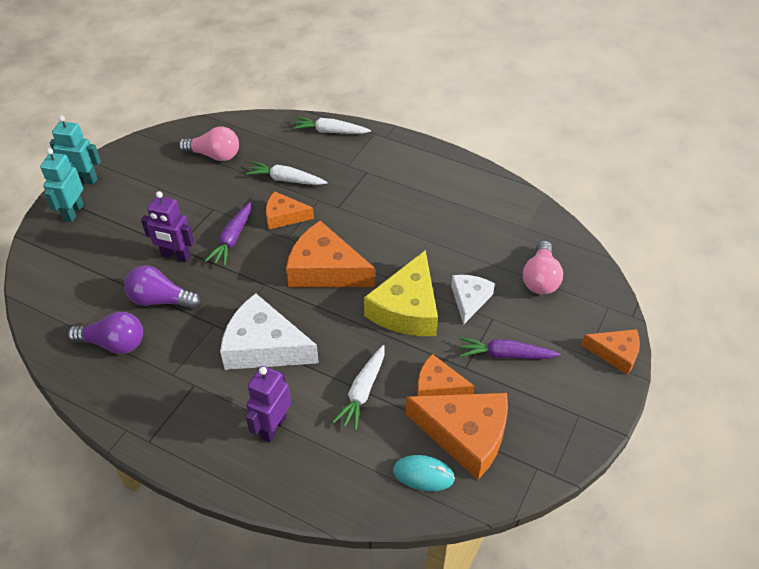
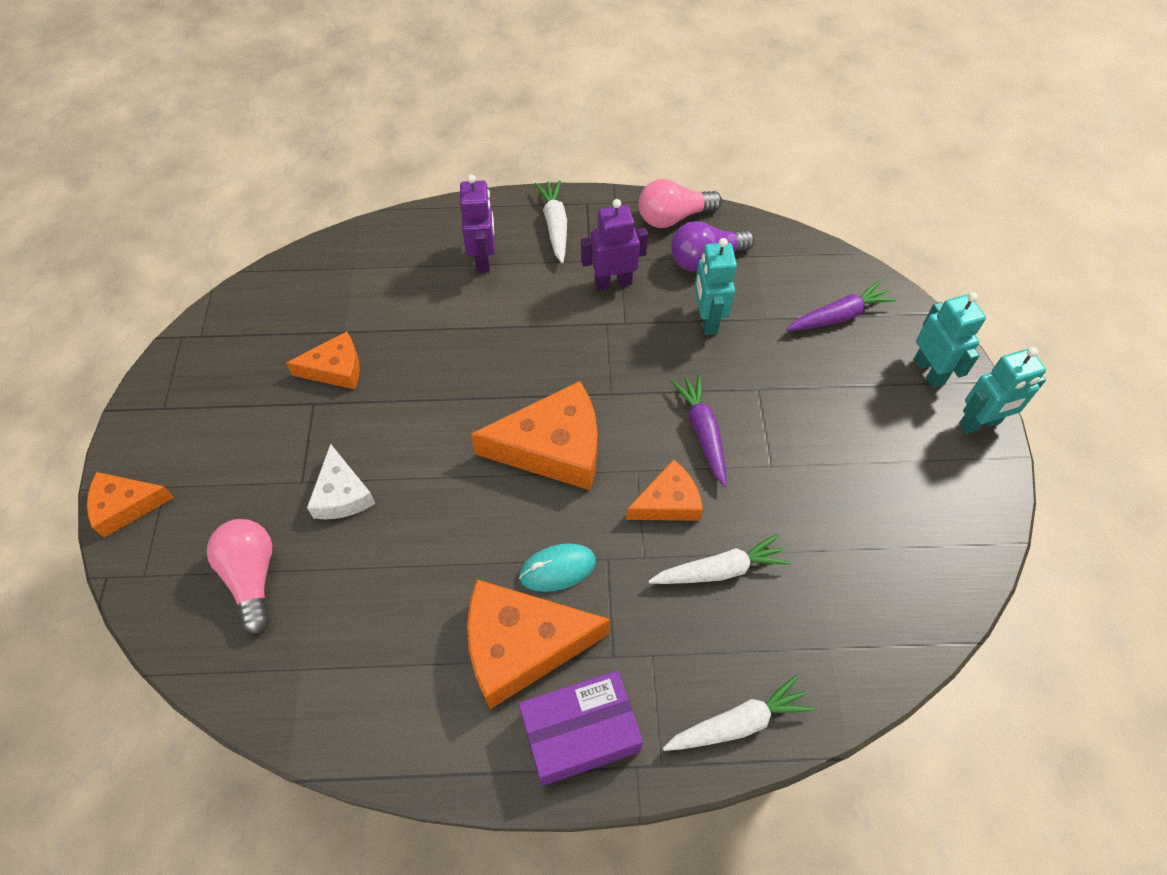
camera: 150 degrees right, 10 degrees up
(160, 300) = (707, 320): purple light bulb -> turquoise robot
(175, 256) = (746, 377): purple robot -> purple robot (613, 282)
(214, 155) = (865, 560): pink light bulb -> pink light bulb (673, 217)
(264, 346) = (552, 325): white cheese -> none
(363, 392) = (415, 327): white carrot -> white carrot (555, 226)
(401, 155) = (580, 732): none -> purple box
(407, 308) = (417, 444): yellow cheese -> none
(423, 474) = (314, 283): turquoise mouse -> turquoise mouse (557, 569)
(465, 435) = (285, 333): orange cheese -> orange cheese (521, 645)
(505, 355) = (269, 440): purple carrot -> purple carrot (838, 316)

